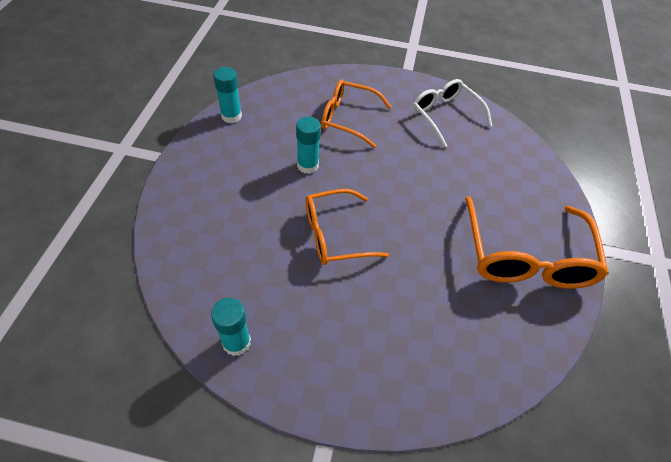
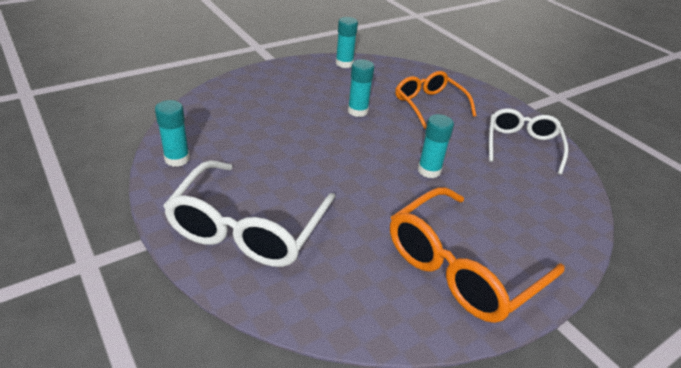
camera: 45 degrees right, 15 degrees down
(334, 235) = (319, 153): orange glasses -> none
(379, 353) = (248, 228): none -> white glasses
(421, 187) = (429, 170): none -> turquoise glue stick

